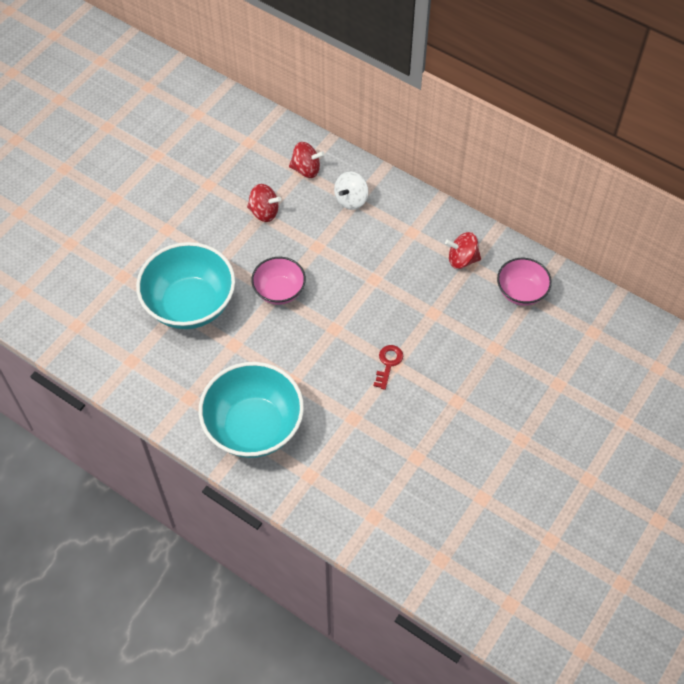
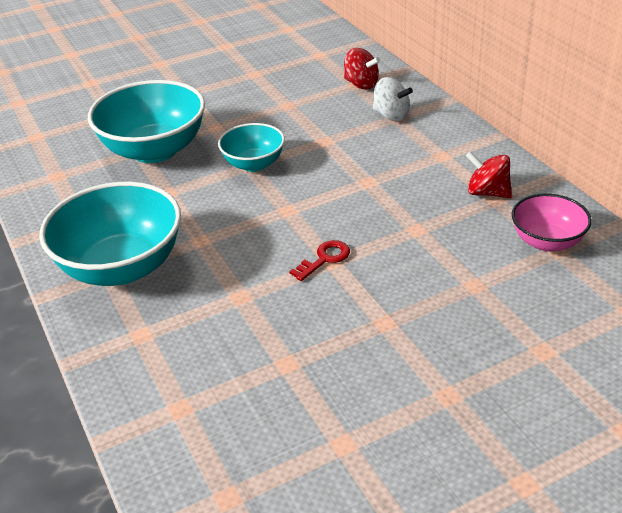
camera: 30 degrees right, 20 degrees down
(264, 212) = (291, 103): red spinning top -> none
(279, 291) = (253, 164): pink bowl -> turquoise bowl
(351, 200) = (391, 115): white spinning top -> white spinning top turned 120 degrees counterclockwise

